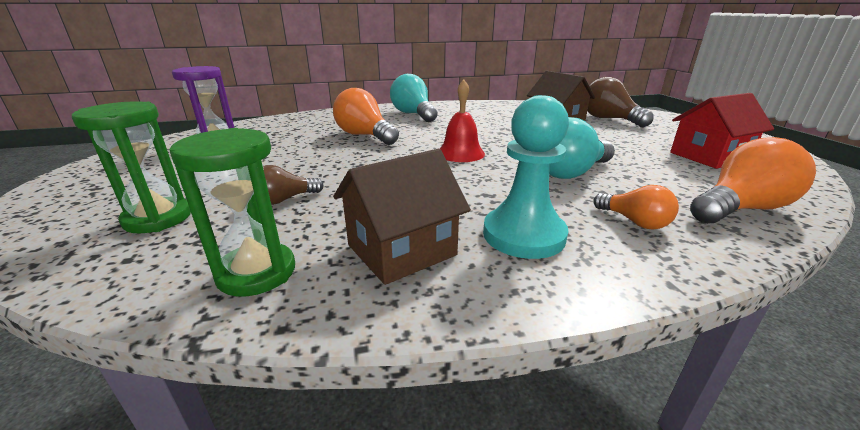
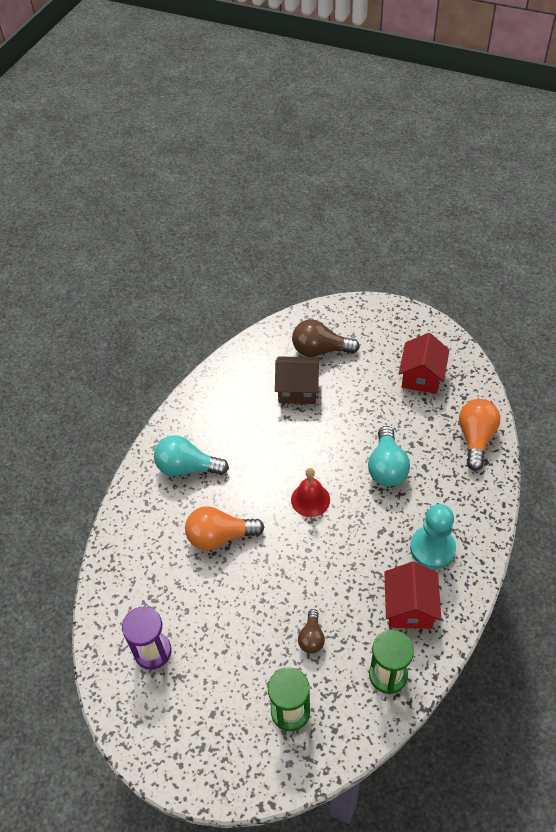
camera: 50 degrees left, 25 degrees up
(401, 250) = (409, 607): brown house -> red house
(634, 222) = (454, 493): orange light bulb -> none

